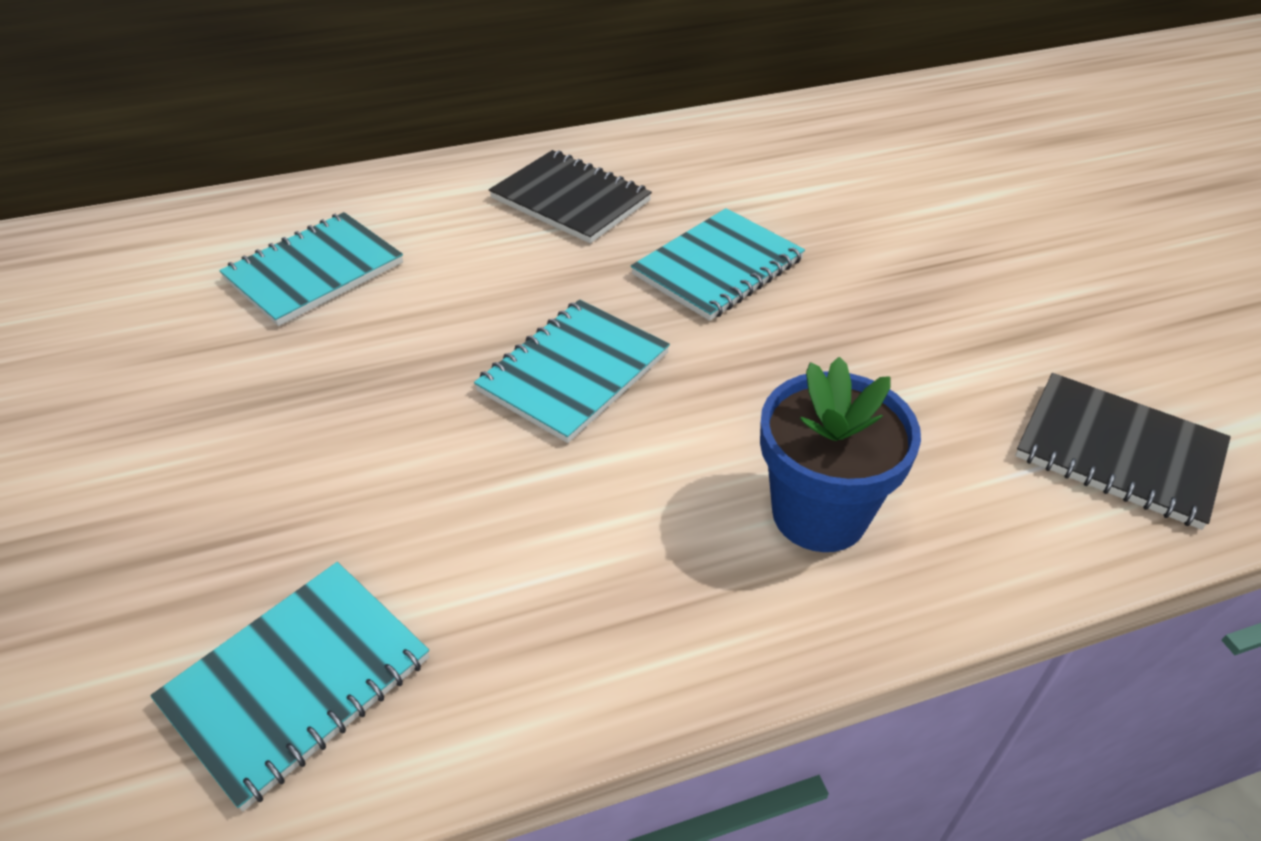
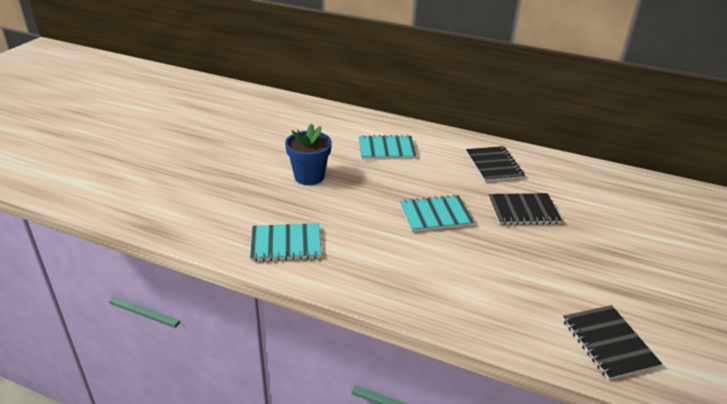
camera: 40 degrees right, 10 degrees down
(718, 267) = (523, 210): turquoise notebook -> black notebook
(819, 513) = (469, 293): blue flower pot -> blue flower pot (309, 176)

